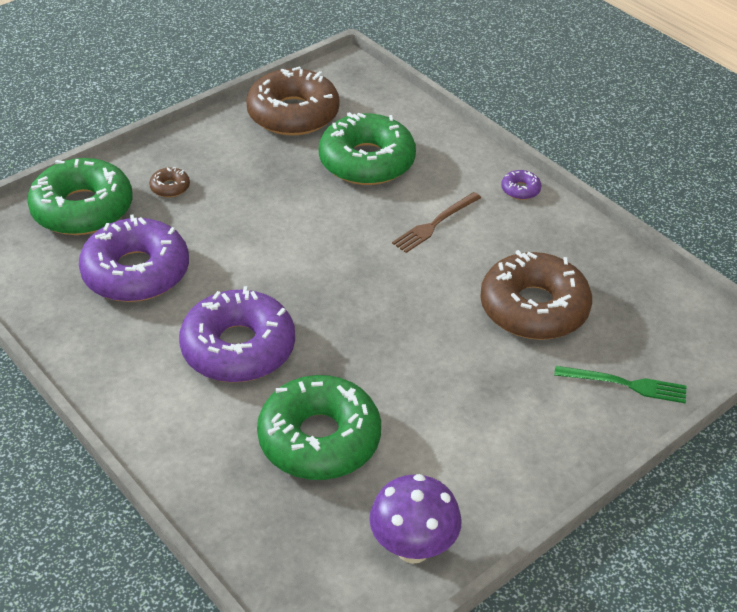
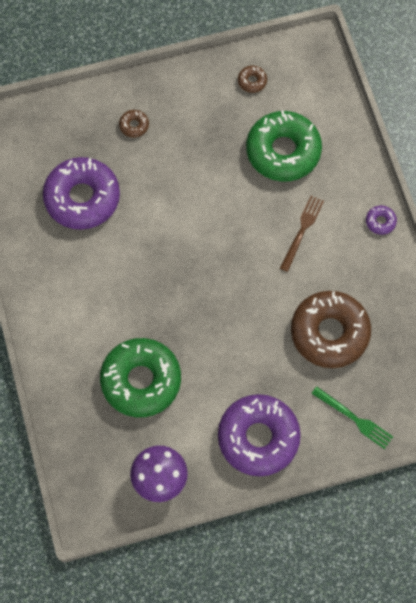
camera: 25 degrees right, 25 degrees up
(82, 209) = (68, 125): green donut -> none
(238, 348) = (122, 289): purple donut -> purple donut (258, 438)
(293, 114) = (252, 81): brown donut -> brown donut, size x0.40
(435, 223) = (302, 231): brown fork -> brown fork turned 135 degrees clockwise

